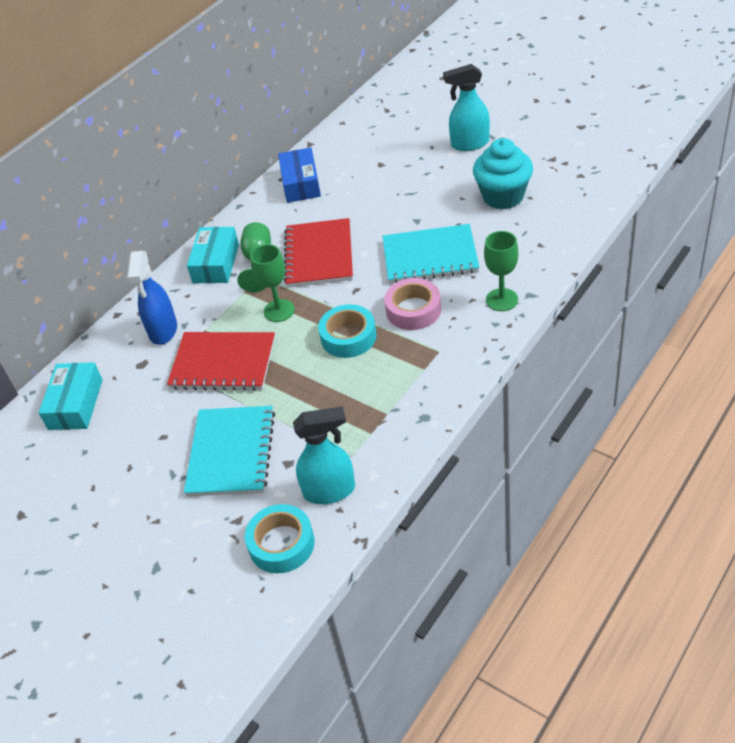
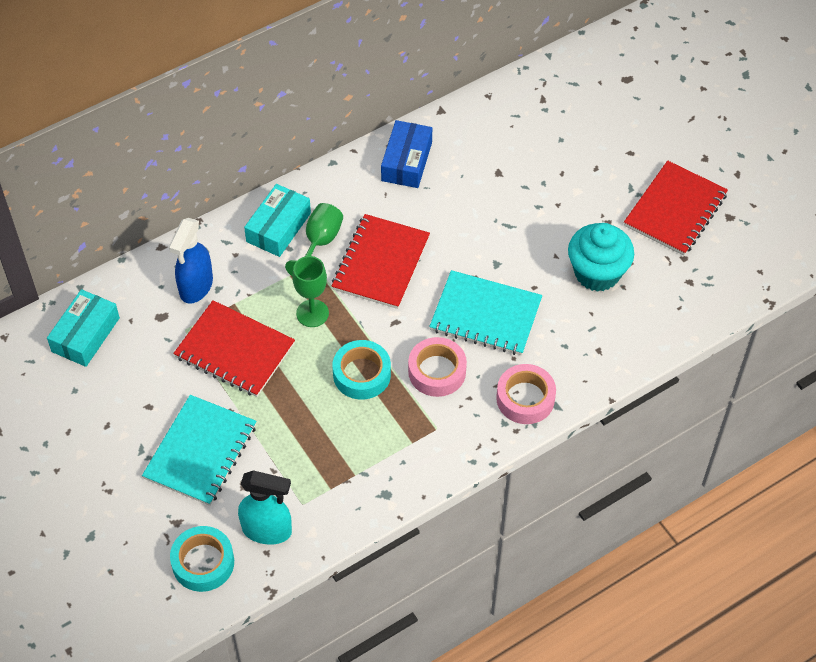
camera: 15 degrees right, 10 degrees up
(469, 144) = (602, 187): turquoise spray bottle -> none
(502, 300) = (525, 398): green goblet -> pink tape
(536, 137) = (675, 210): none -> red notebook

